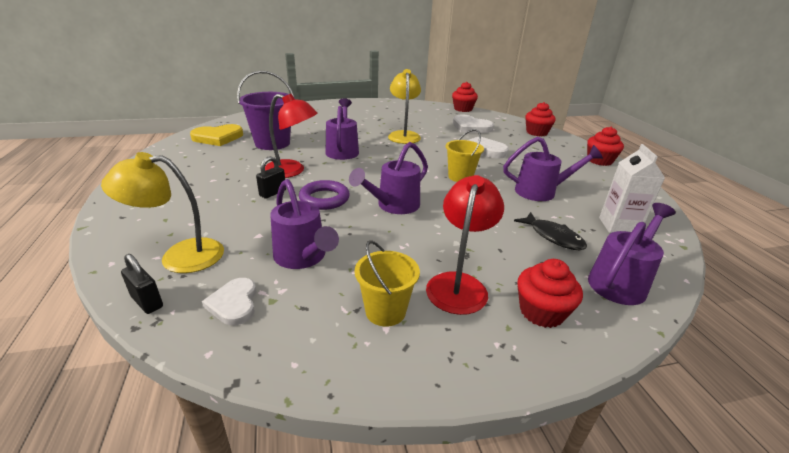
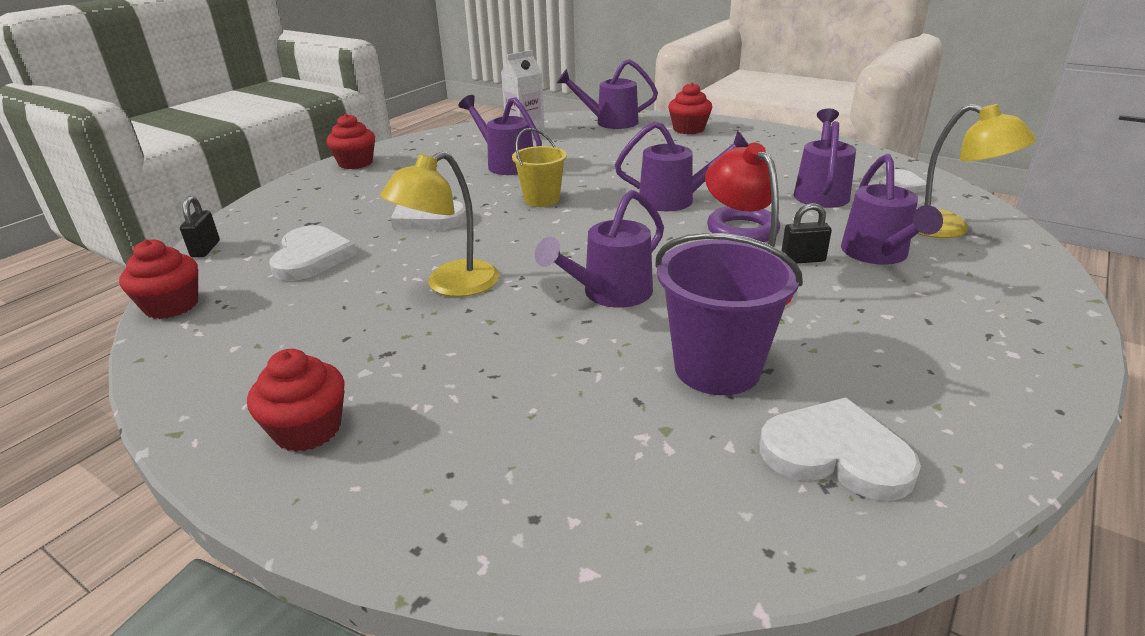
camera: 130 degrees left, 0 degrees up
(147, 302) = (978, 206): black padlock -> black padlock (205, 249)
(218, 137) = (836, 454): yellow heart -> white heart
(229, 212) = (878, 254): none -> purple watering can
(385, 311) = (787, 154): yellow bucket -> none
(459, 284) = (716, 149): red lamp -> none
(536, 132) = (274, 211): red cupcake -> red cupcake (308, 429)
(553, 237) = (590, 144): black fish -> none

